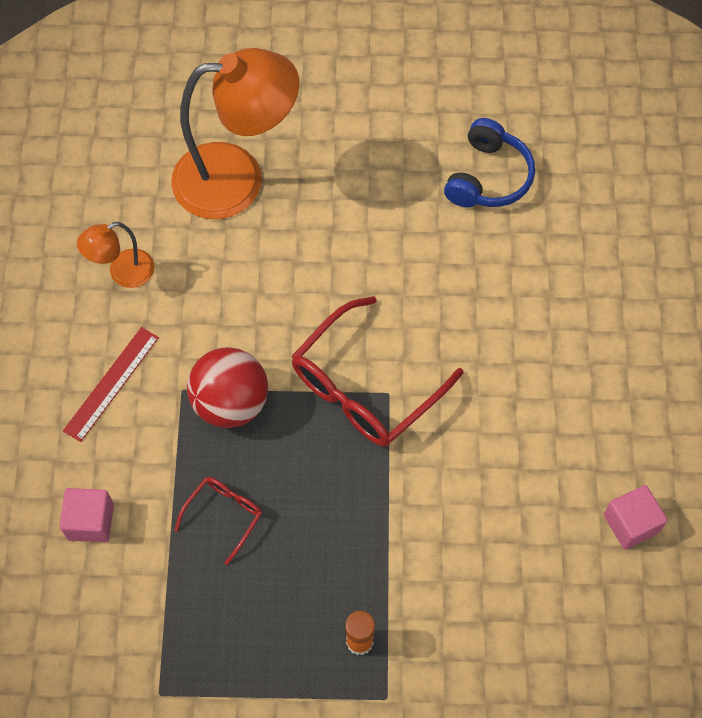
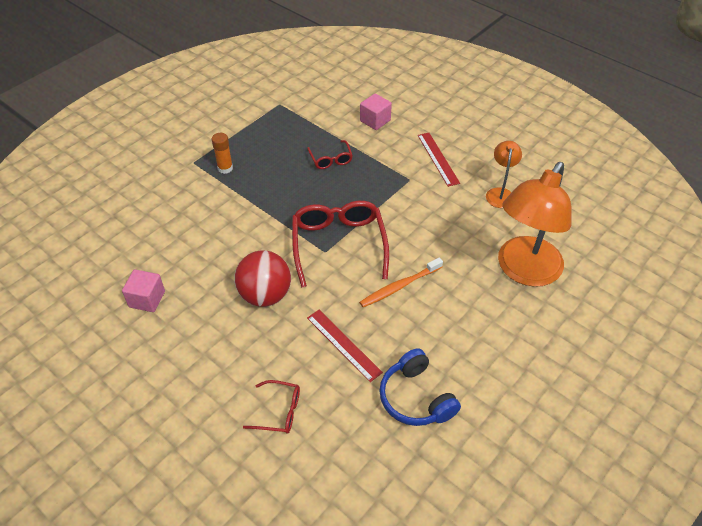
camera: 130 degrees right, 15 degrees down
(231, 403) = (384, 191): red ball -> red ball (265, 295)
(369, 281) = (399, 287): none -> orange toothbrush
(491, 279) = (343, 344): none -> red ruler
(615, 276) = (279, 411): none -> red glasses

